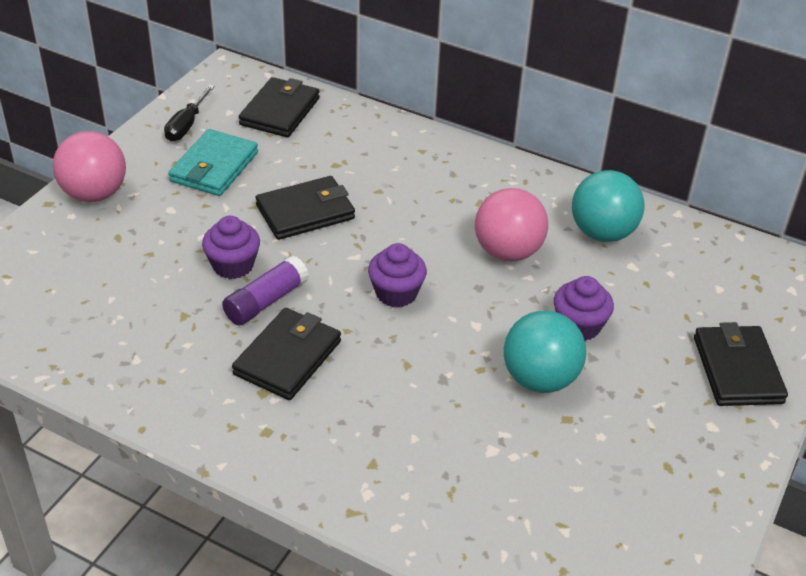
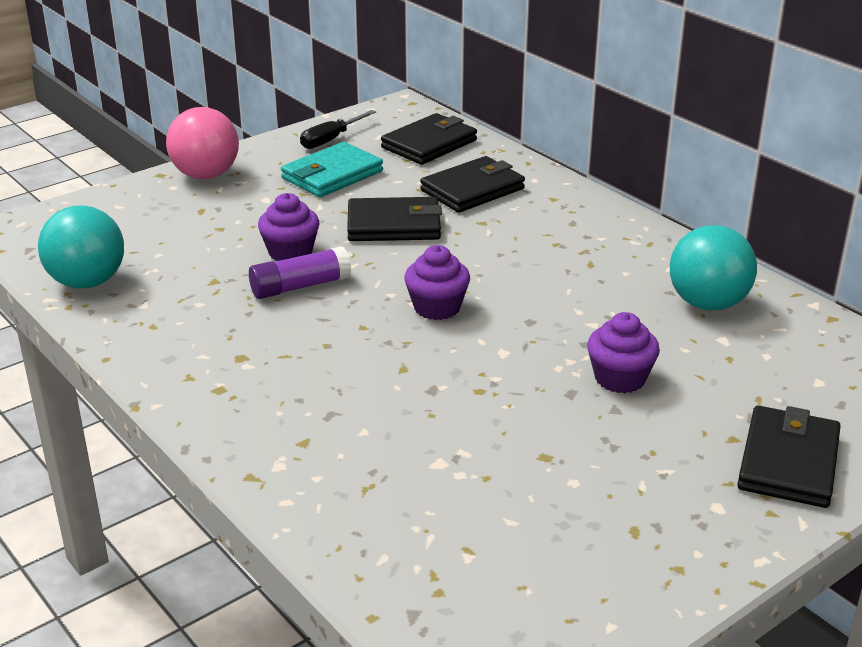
camera: 25 degrees right, 10 degrees down
(287, 357) = (286, 335): black wallet -> black wallet (472, 189)
(507, 252) = (585, 298): pink ball -> none
(540, 379) = (539, 414): turquoise ball -> turquoise ball (87, 282)

